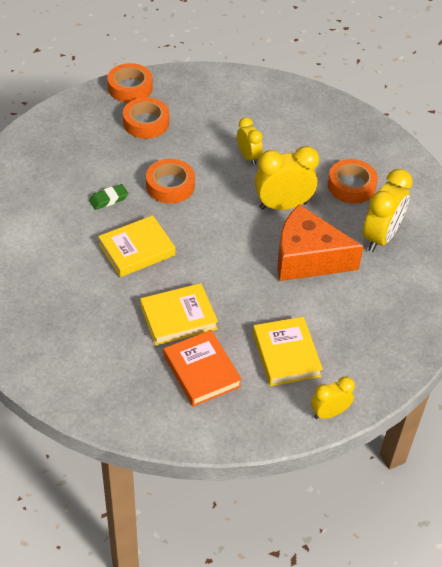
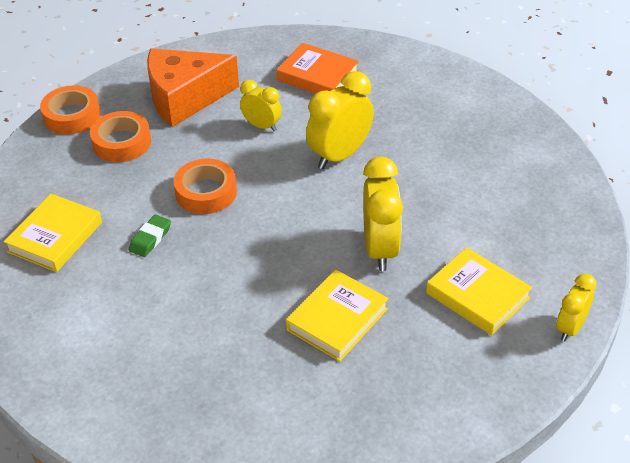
camera: 30 degrees left, 5 degrees down
(137, 250) = (229, 274): yellow book -> yellow book (55, 237)
(201, 371) = (411, 360): orange book -> orange book (317, 76)
(307, 258) = (410, 193): orange cheese -> orange cheese (185, 98)
(351, 186) = (387, 105): orange tape -> none
(380, 237) = (459, 139): yellow clock -> yellow clock (380, 249)

